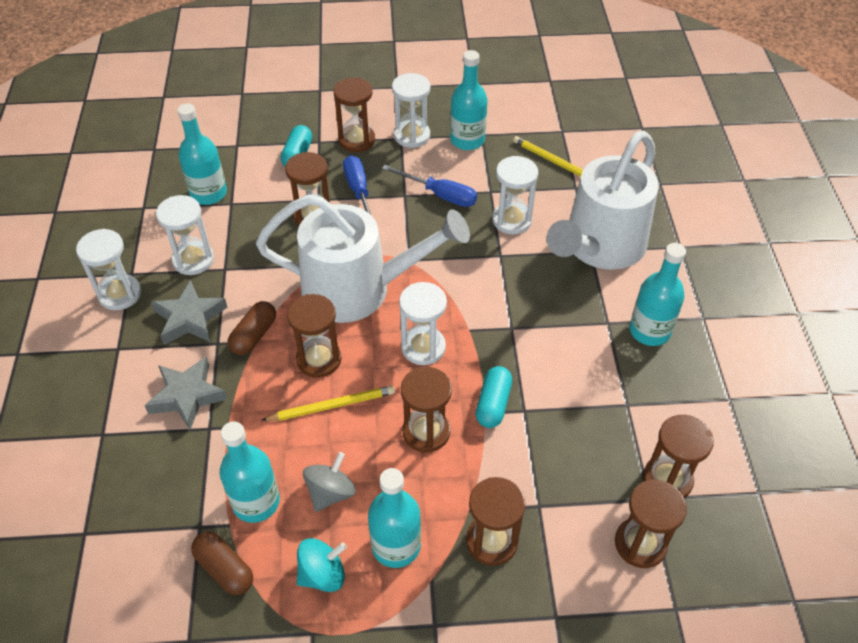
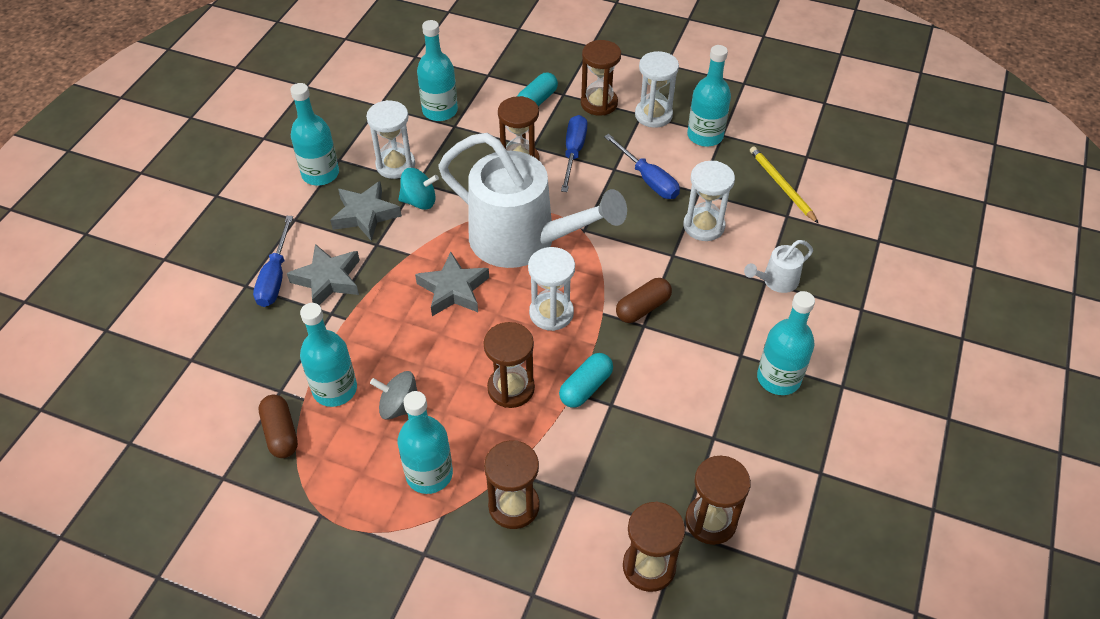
camera: 25 degrees right, 0 degrees up
(120, 294) = (320, 174): white hourglass -> turquoise bottle
(129, 413) = (275, 277): none -> blue screwdriver
(254, 335) = (410, 249): brown capsule -> brown capsule (643, 308)
(319, 359) = (453, 289): brown hourglass -> grey star
(322, 574) = (355, 471): turquoise spinning top -> turquoise spinning top (419, 201)
(330, 492) = (400, 407): grey spinning top -> grey spinning top turned 135 degrees counterclockwise
(331, 406) = (441, 333): yellow pencil -> none
(599, 247) = (776, 281): white watering can -> white watering can, size x0.40

